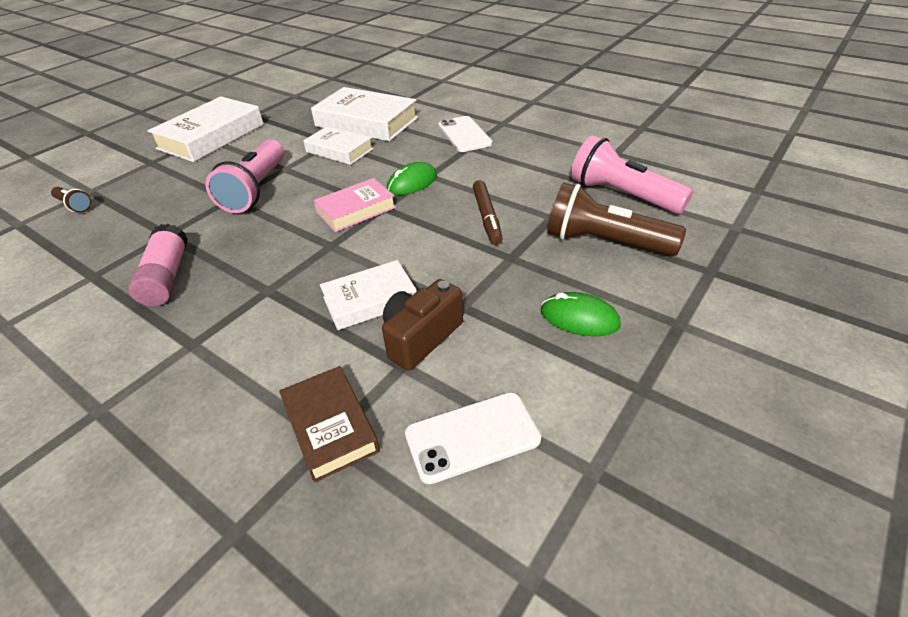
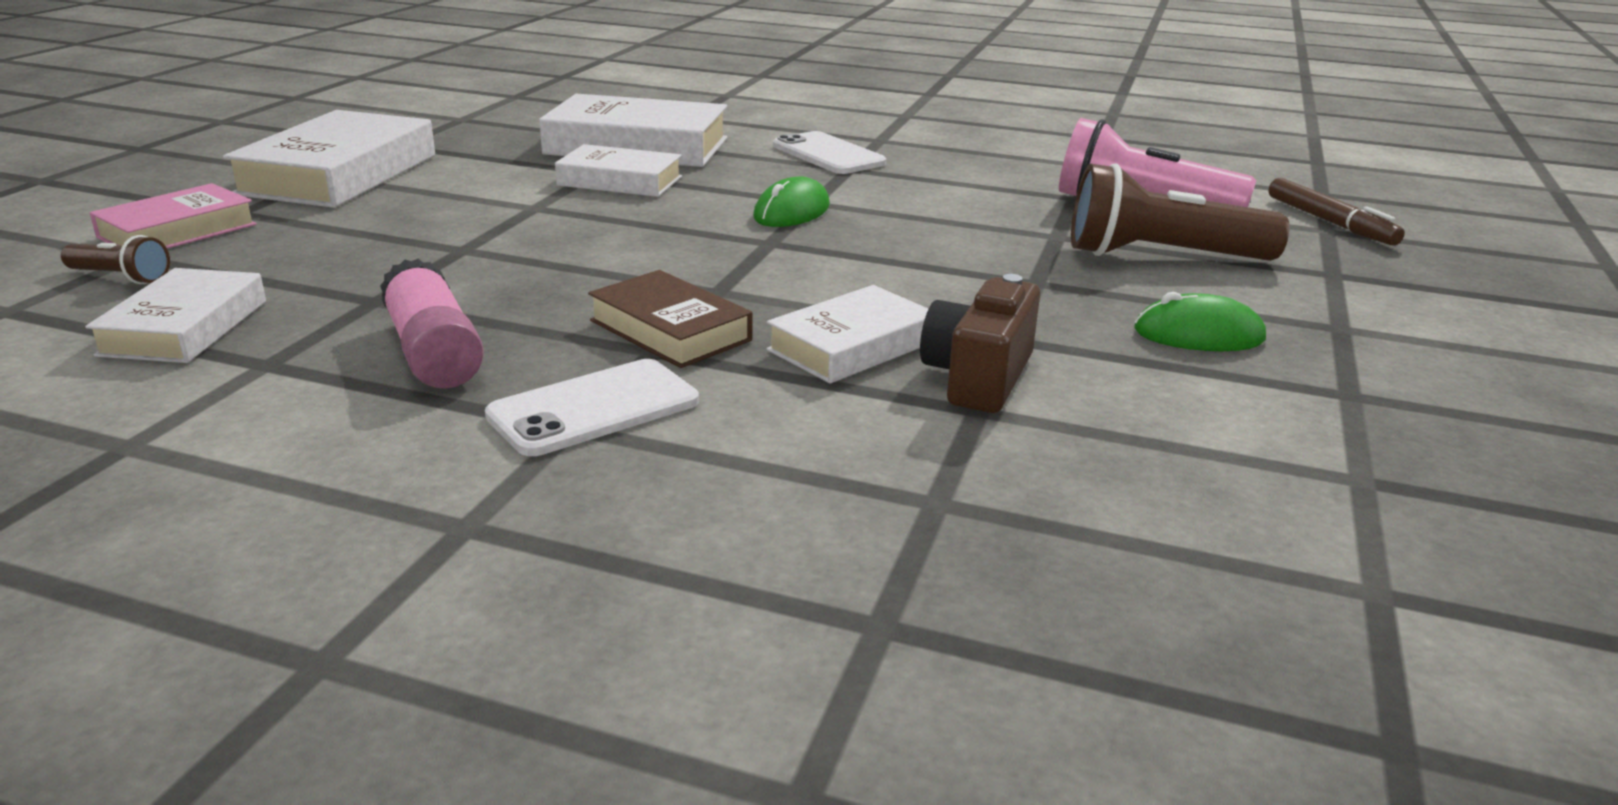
camera: 20 degrees left, 15 degrees down
(77, 245) = (184, 327): none -> white book
(256, 189) = (504, 235): pink flashlight -> none
(330, 426) = (926, 488): brown book -> brown book (670, 330)
(356, 210) = (723, 248): pink book -> pink book (178, 231)
(472, 437) = (1160, 469): white phone -> white phone (594, 408)
(487, 217) = (956, 242): brown marker -> brown marker (1330, 222)

